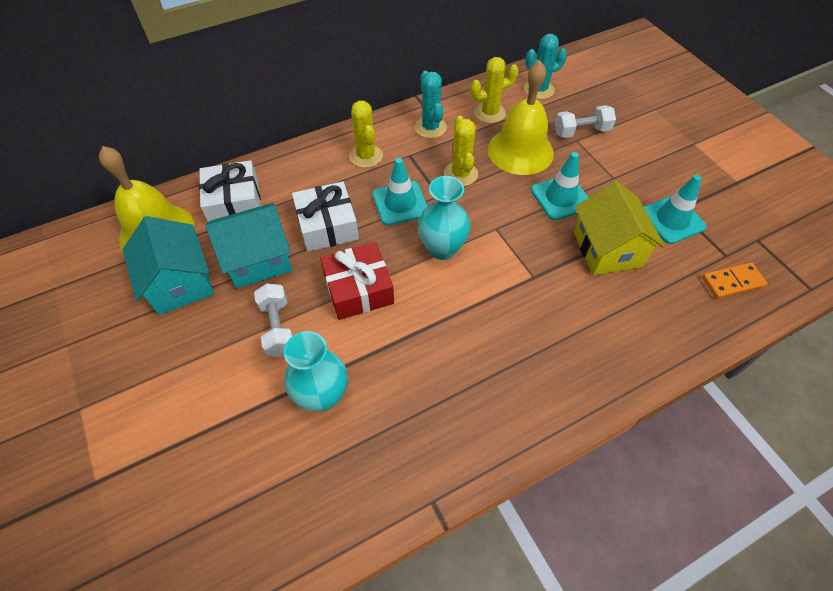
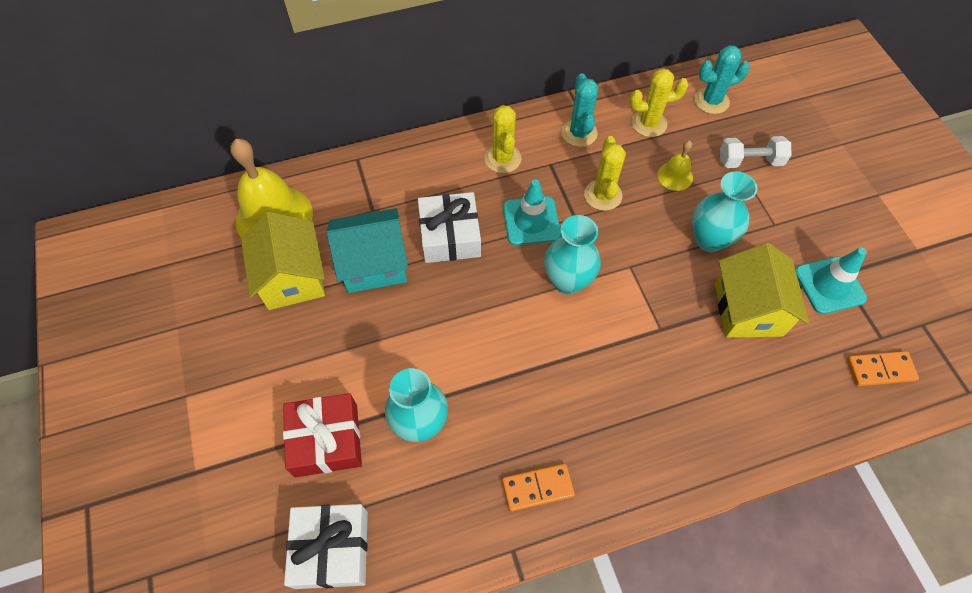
camera: 10 degrees right, 5 degrees up
(180, 283) = (292, 278): turquoise house -> yellow house
(234, 203) = (356, 194): white gift -> white gift (332, 549)
(278, 327) = (385, 343): white dumbbell -> none
(358, 289) = (472, 314): red gift -> red gift (326, 440)
(447, 437) = (537, 488): none -> orange domino
(520, 151) = (675, 176): yellow bell -> yellow bell, size x0.48
(561, 197) = (709, 240): turquoise traffic cone -> turquoise vase

